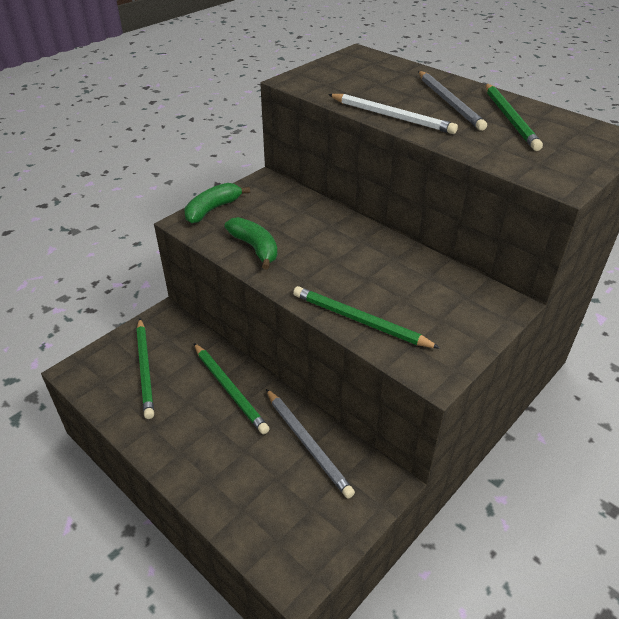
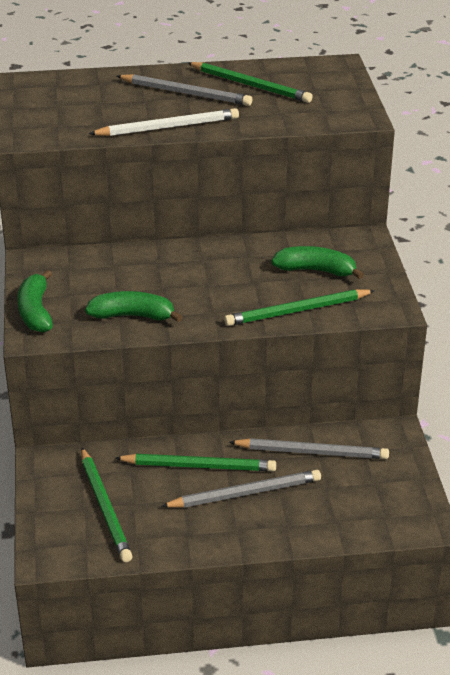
camera: 50 degrees left, 5 degrees down
(145, 369) = (105, 507): green pencil -> green pencil turned 45 degrees clockwise
(224, 432) = (245, 493): none -> grey pencil
(425, 301) = (316, 270): none -> green banana

